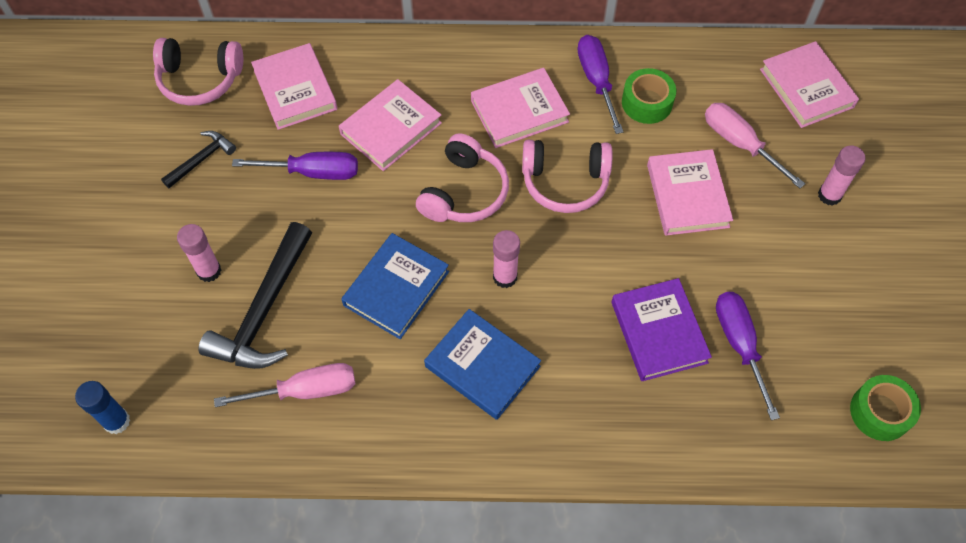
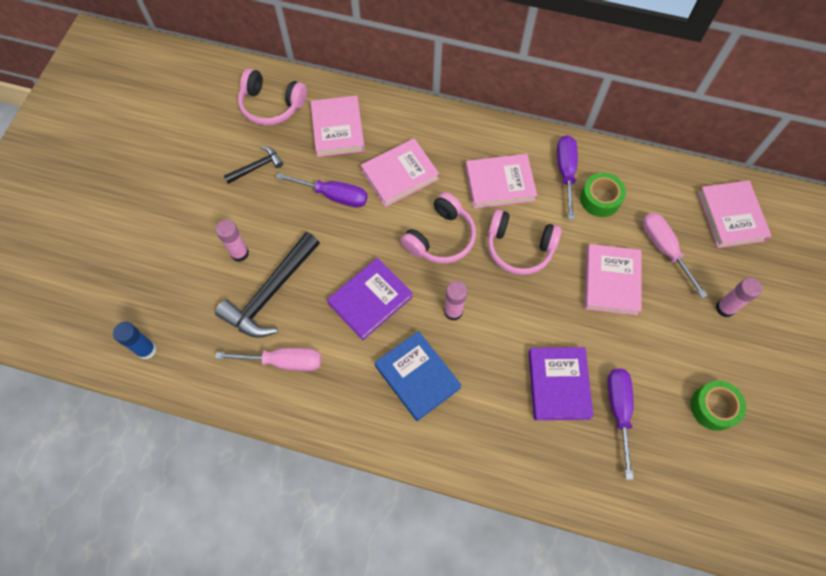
camera: 15 degrees right, 5 degrees up
(396, 288) = (370, 300): blue book -> purple book
(880, 412) = (715, 494): green tape -> green tape (713, 407)

